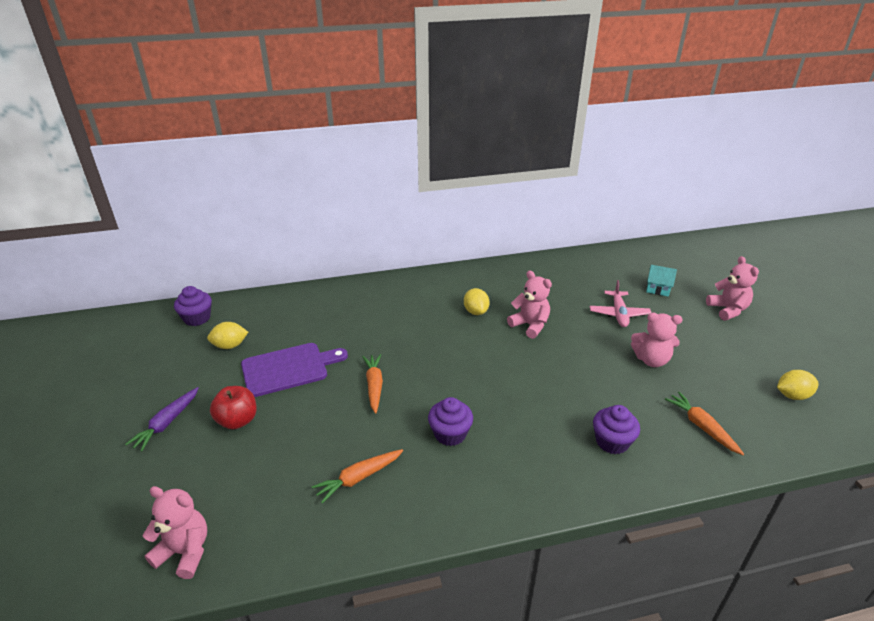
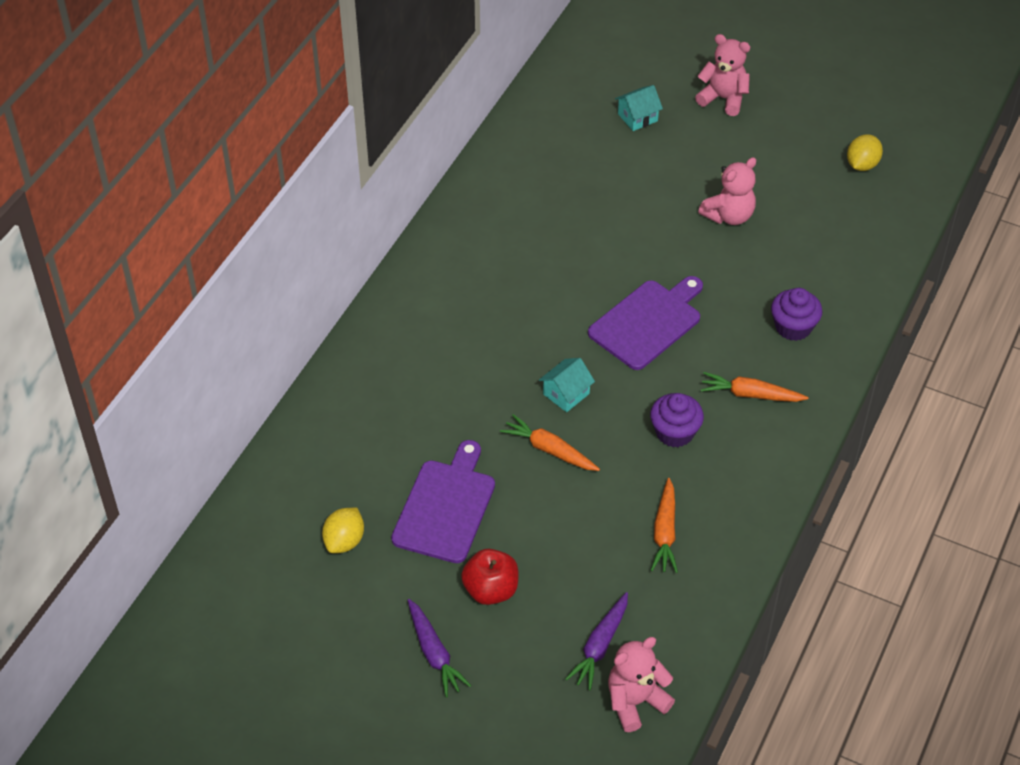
camera: 50 degrees left, 15 degrees up
(197, 318) = (247, 550): purple cupcake -> none
(226, 501) = (600, 646): none -> purple carrot
(425, 369) = (566, 394): none -> turquoise house
(476, 311) = (515, 289): yellow lemon -> none
(521, 372) = (648, 322): none -> purple cutting board
(530, 325) = (585, 263): pink teddy bear -> none
(618, 314) = (642, 181): pink plane -> none
(701, 427) = (835, 255): orange carrot -> orange carrot (750, 394)

